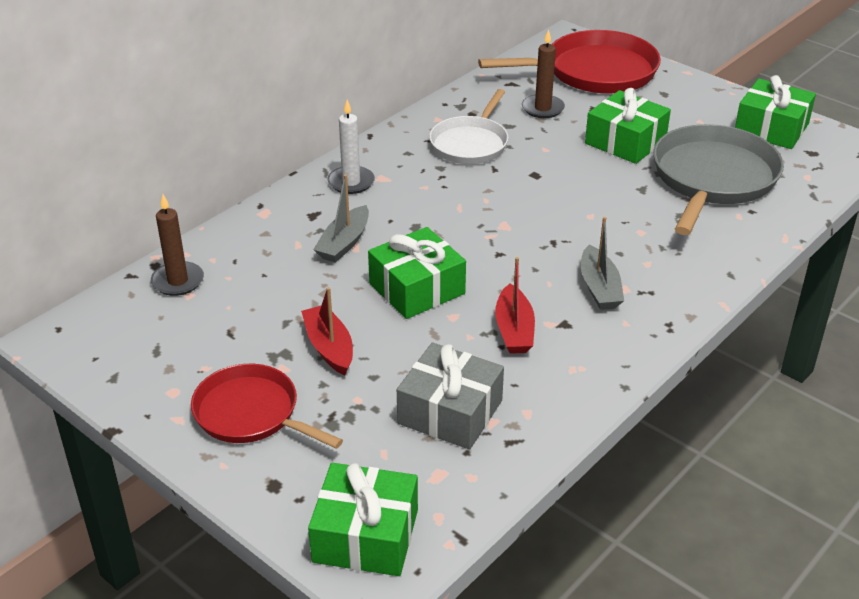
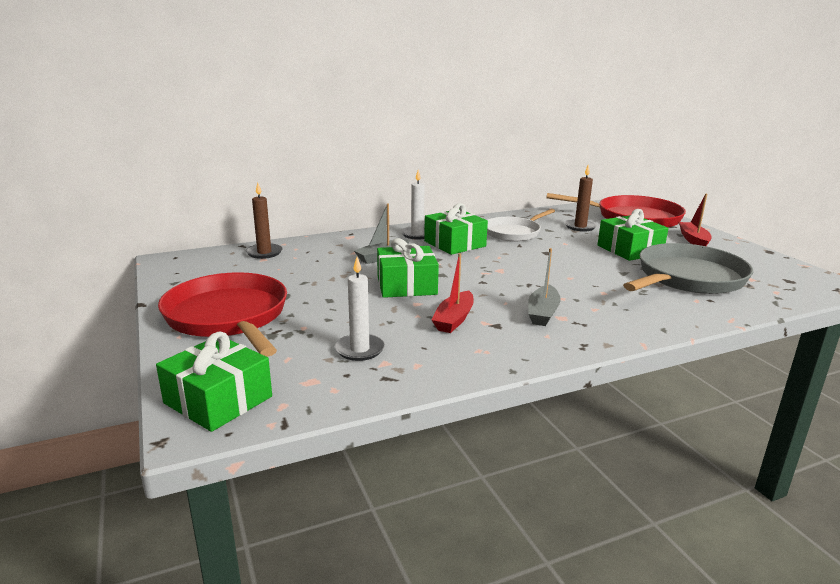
camera: 25 degrees right, 15 degrees down
(251, 413) = (228, 317): red pan -> red pan, size x1.56
(329, 347) = (316, 299): red boat -> red boat (693, 240)
(450, 412) = (359, 349): grey gift -> white candle
(771, 128) = (759, 263): green gift -> green gift (455, 244)

